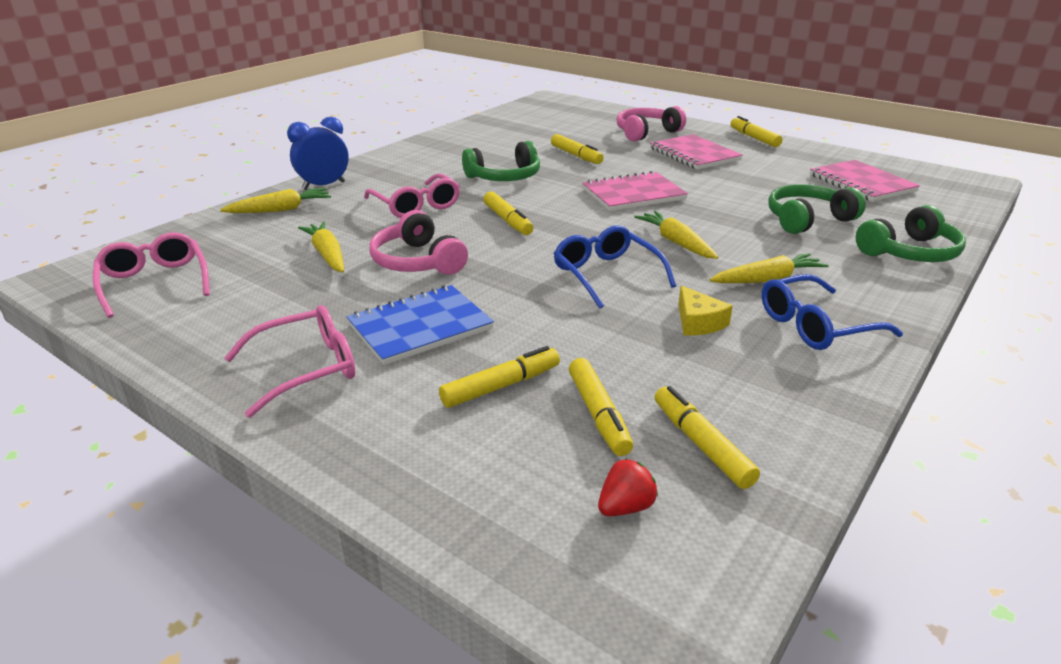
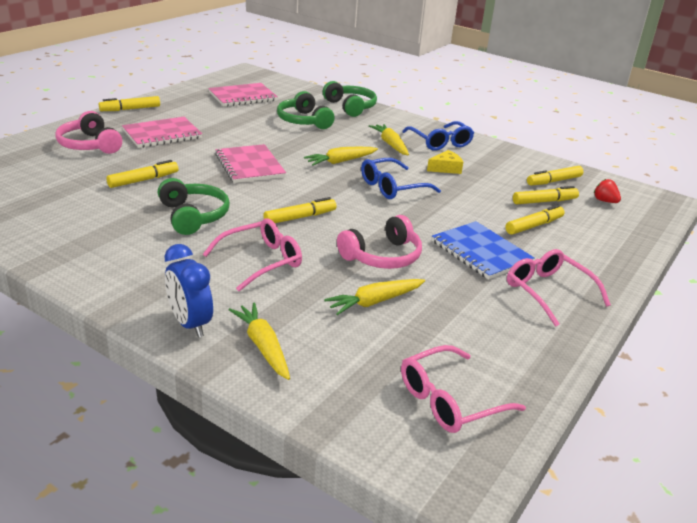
camera: 95 degrees left, 0 degrees up
(501, 386) = (534, 226): yellow marker -> yellow marker turned 90 degrees clockwise

